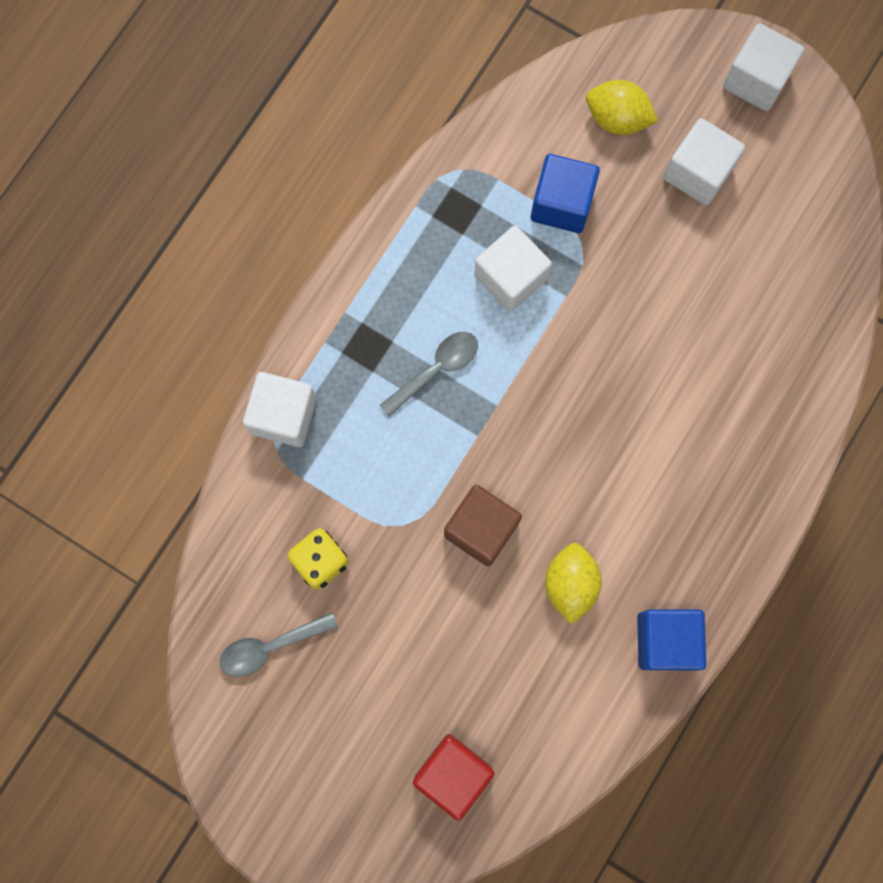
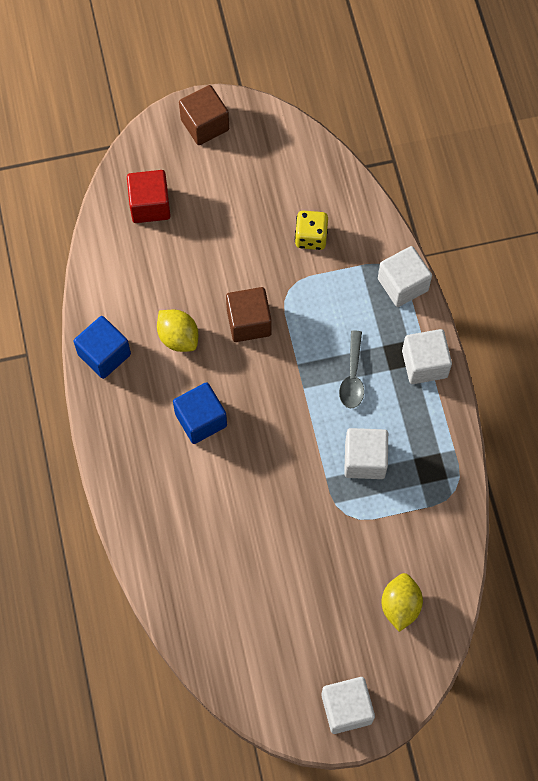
camera: 135 degrees right, 10 degrees down
(270, 646) = (293, 180): grey spoon -> none
(294, 816) = (205, 125): none -> brown cube
(562, 204) = (380, 526): blue cube -> blue cube (201, 420)
(617, 118) = (400, 605): yellow lemon -> yellow lemon turned 60 degrees counterclockwise
(698, 173) = (324, 617): white cube -> white cube (424, 364)

